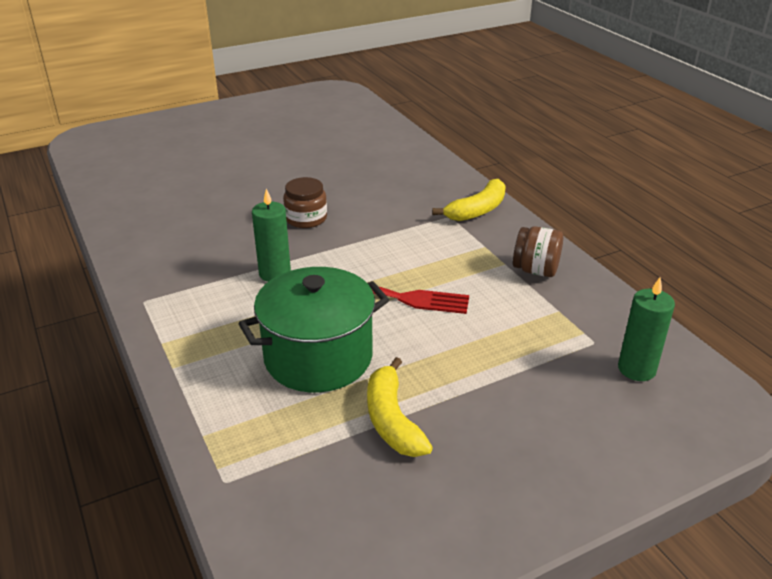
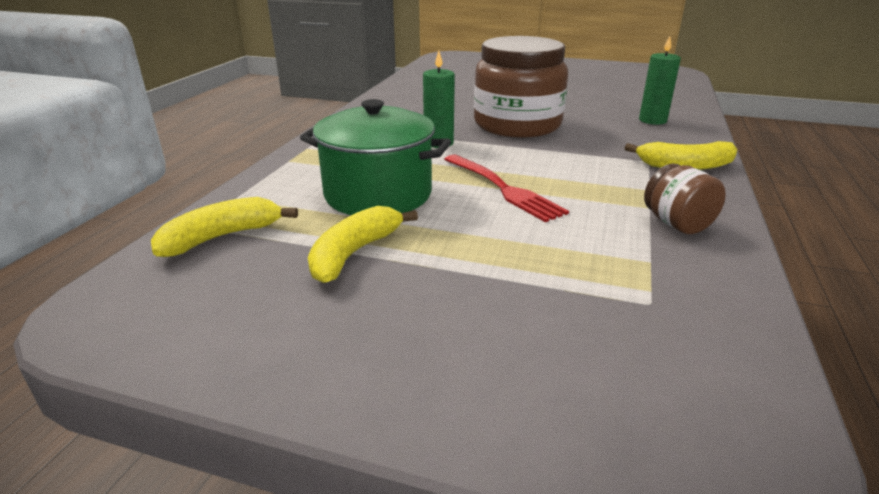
camera: 45 degrees right, 5 degrees down
(269, 476) = (221, 237): none -> yellow banana
(306, 218) = (517, 125): brown jar -> brown jar, size x2.19
(636, 369) = (666, 351): green candle -> green candle (652, 120)

